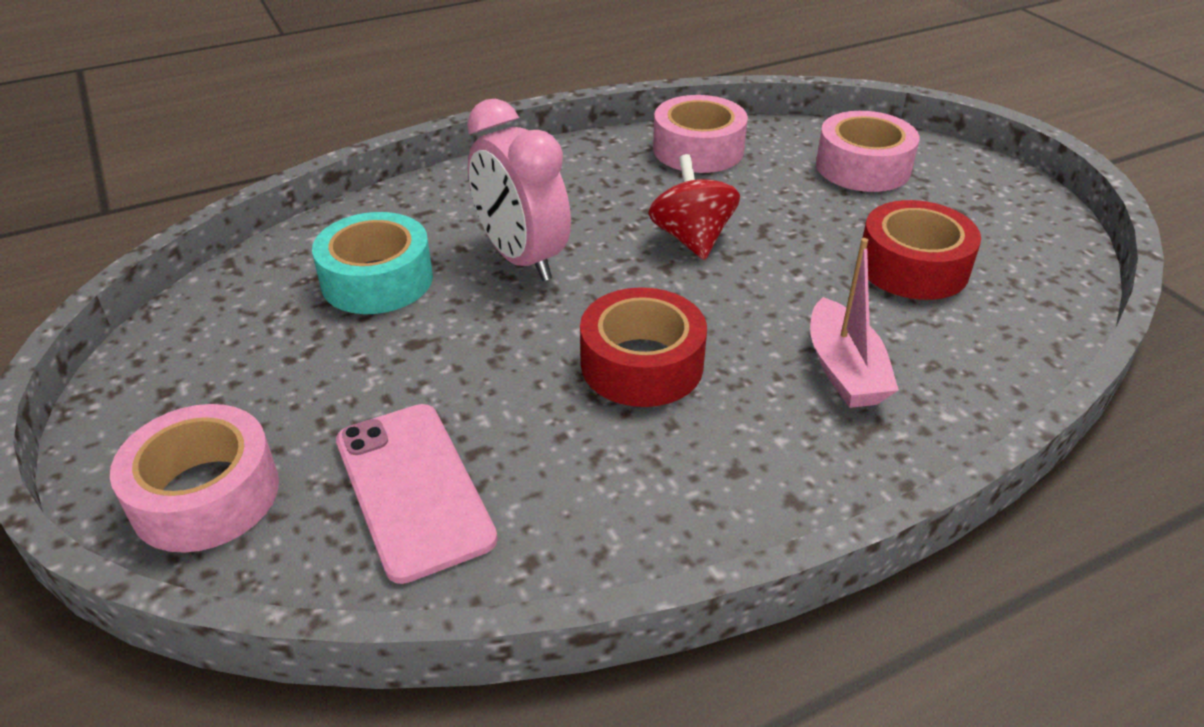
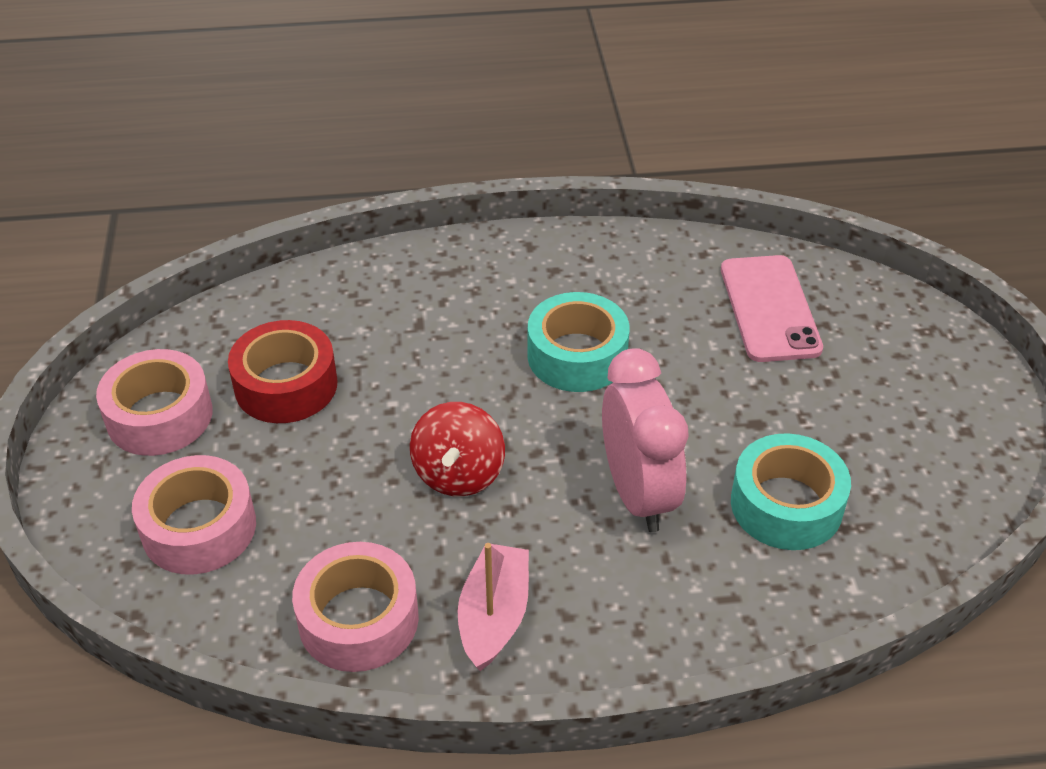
camera: 160 degrees left, 5 degrees up
(205, 495) = (912, 339): pink tape -> pink tape (159, 416)
(642, 364) = (577, 355): red tape -> turquoise tape
(844, 370) = (429, 312): pink boat -> pink boat (494, 616)

